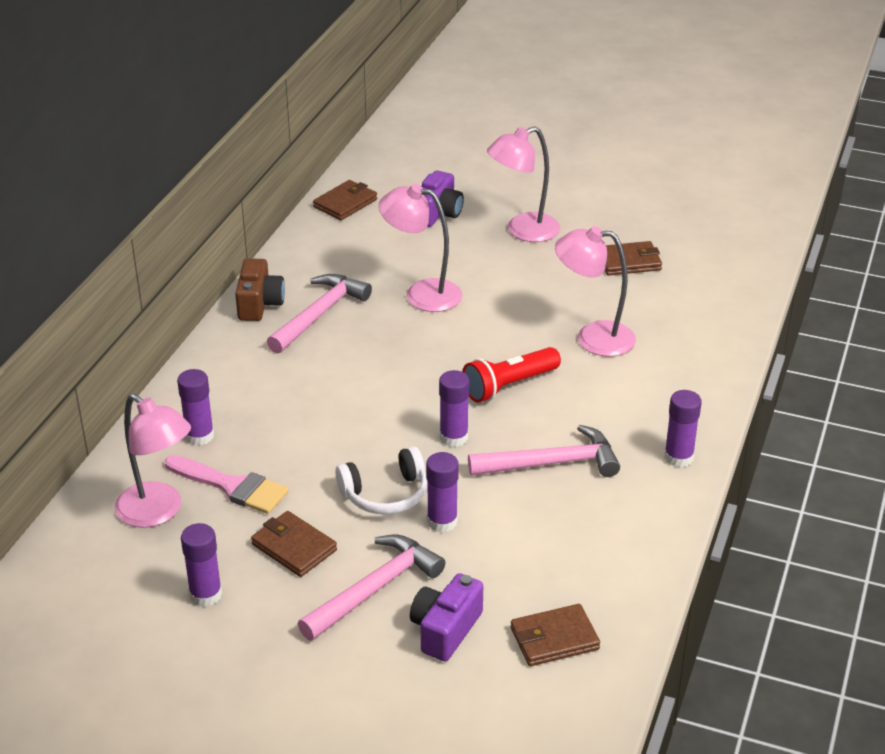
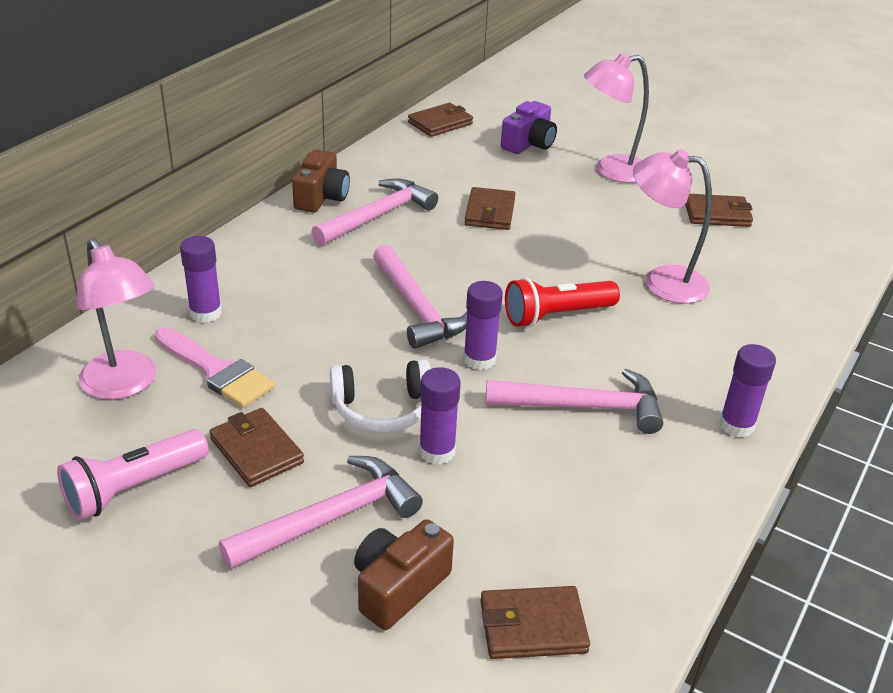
camera: 10 degrees right, 0 degrees up
(205, 594) = (133, 488): purple glue stick -> pink flashlight
(385, 399) = (417, 308): none -> pink hammer
(422, 294) = (490, 212): pink lamp -> brown wallet
(445, 630) = (398, 587): purple camera -> brown camera

